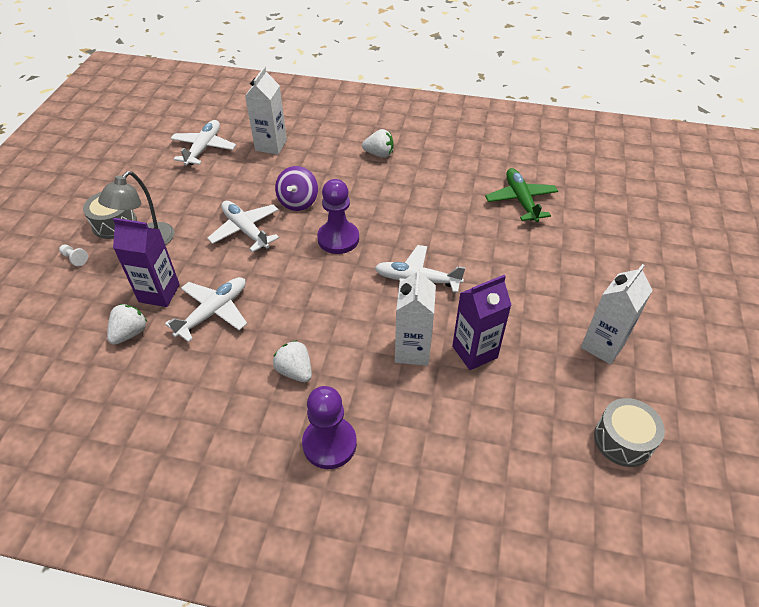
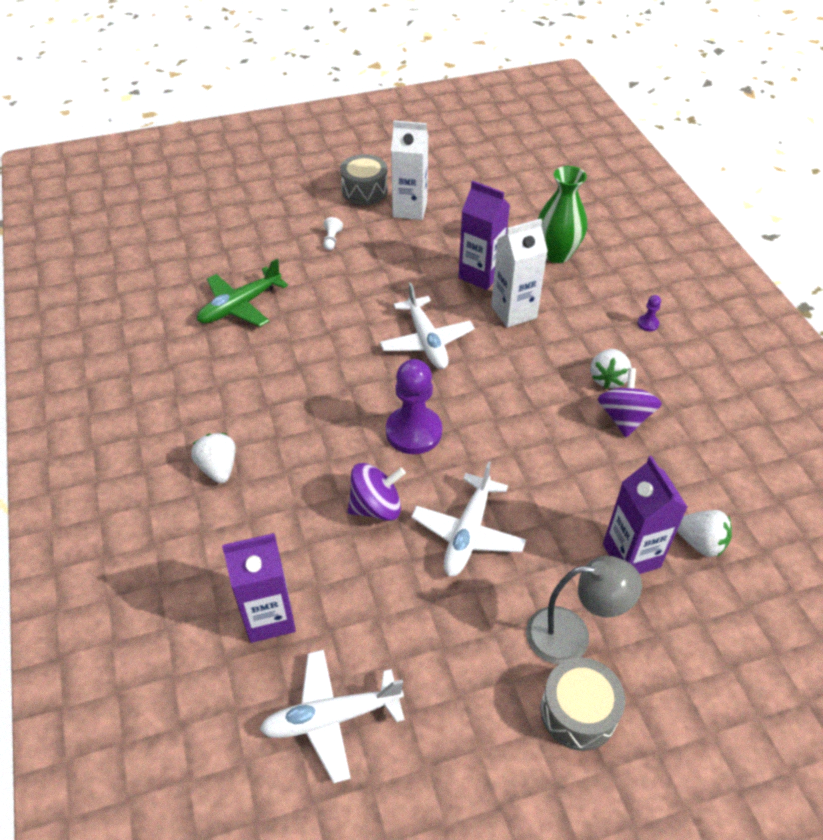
camera: 120 degrees left, 0 degrees up
(75, 258) = (672, 707): white pawn -> white pawn (331, 240)
(130, 333) = (700, 542): white strawberry -> white strawberry turned 150 degrees counterclockwise
(213, 312) = (606, 484): white plane -> none
(252, 357) = (624, 418): none -> purple spinning top
(271, 145) = (269, 617): white carton -> purple carton
(329, 443) = (648, 324): purple pawn -> purple pawn, size x0.42
(470, 429) = (557, 254): none -> green vase
(623, 440) = (492, 183): grey drum -> grey drum (364, 190)

